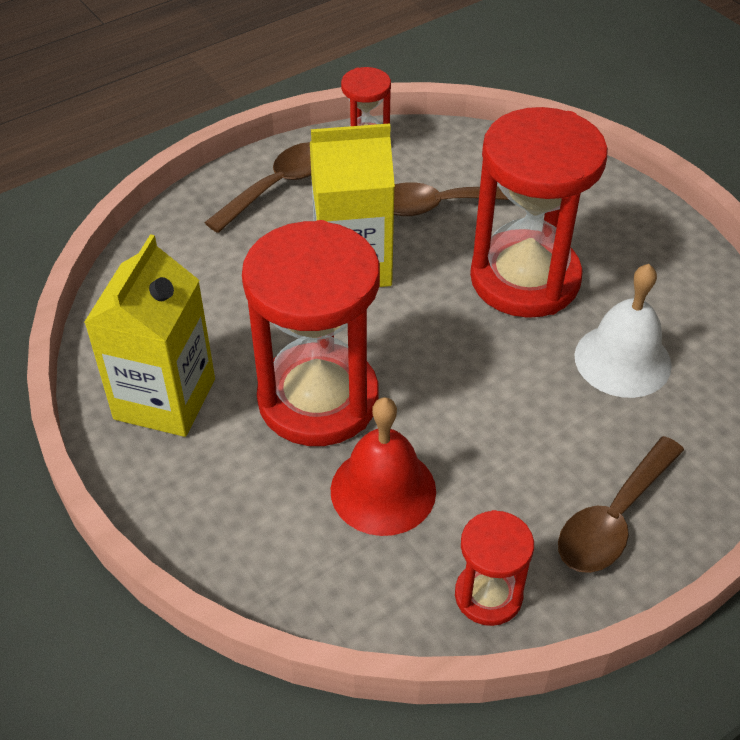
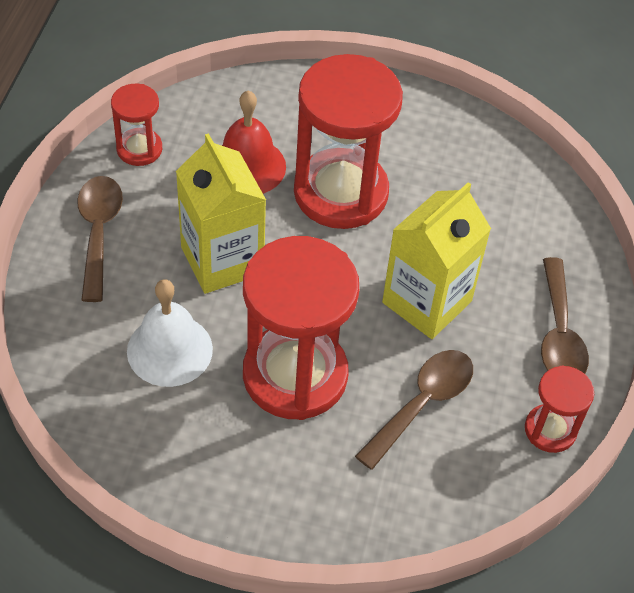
camera: 135 degrees right, 5 degrees up
(165, 399) = (427, 137): yellow carton -> yellow carton (222, 260)

